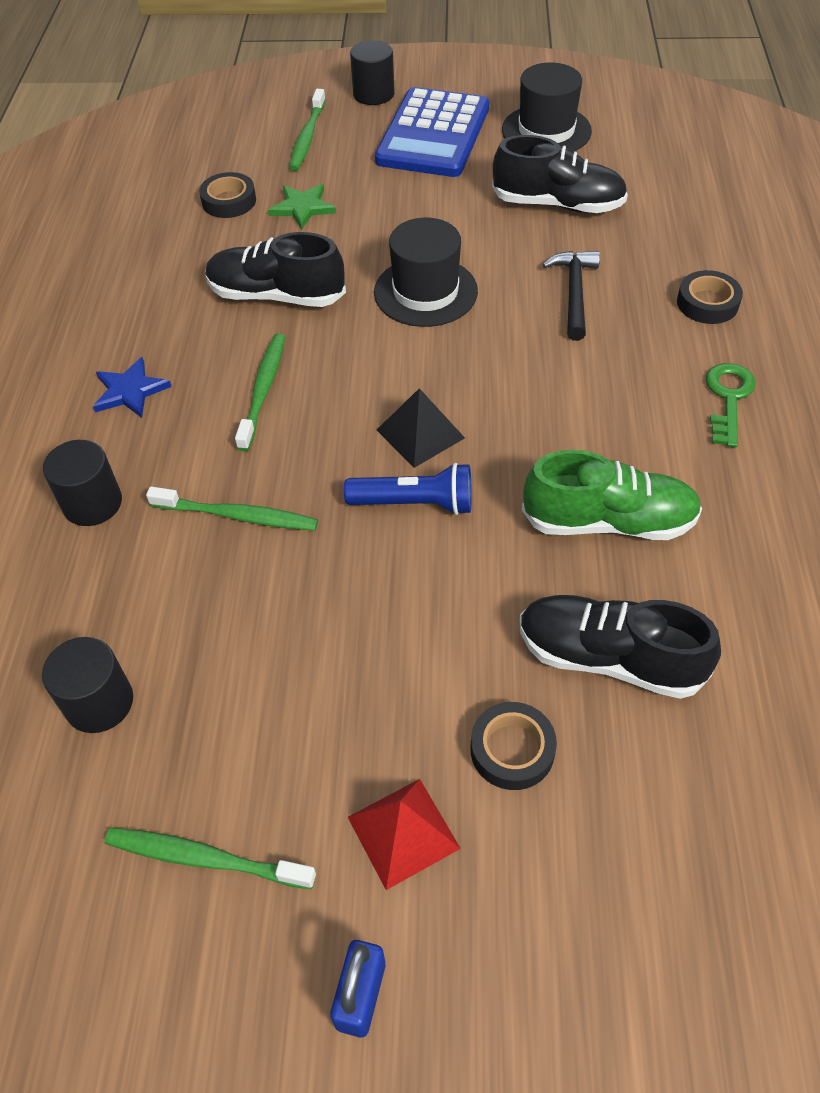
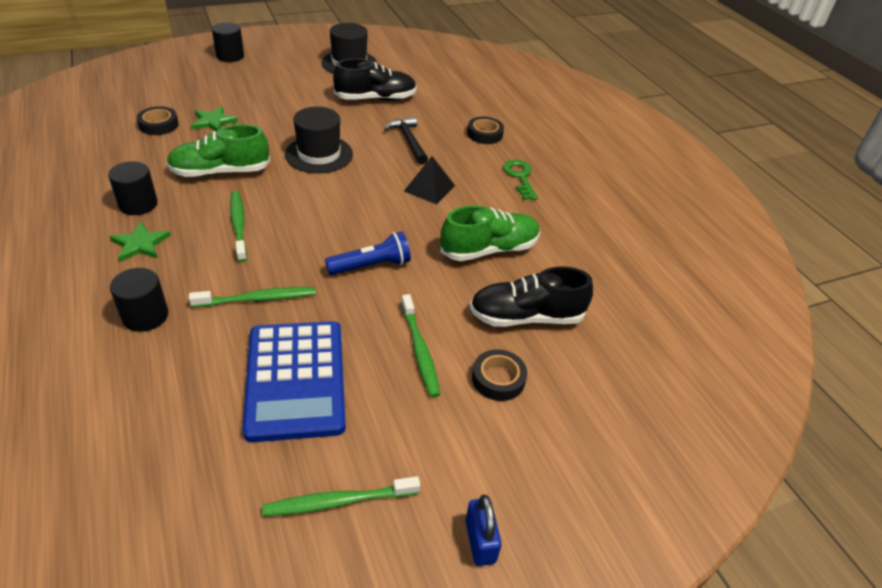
camera: 30 degrees left, 10 degrees down
(99, 702) = (213, 433): black cylinder -> black cylinder (138, 204)
(130, 391) = (140, 244): blue star -> green star
(276, 296) = (220, 172): black shoe -> green shoe
(307, 137) = (196, 83): green toothbrush -> green toothbrush (420, 350)
(403, 832) = (458, 443): red pyramid -> none
(420, 433) = (355, 228): black pyramid -> black pyramid (429, 188)
(433, 134) = (280, 73): blue calculator -> blue calculator (296, 380)

